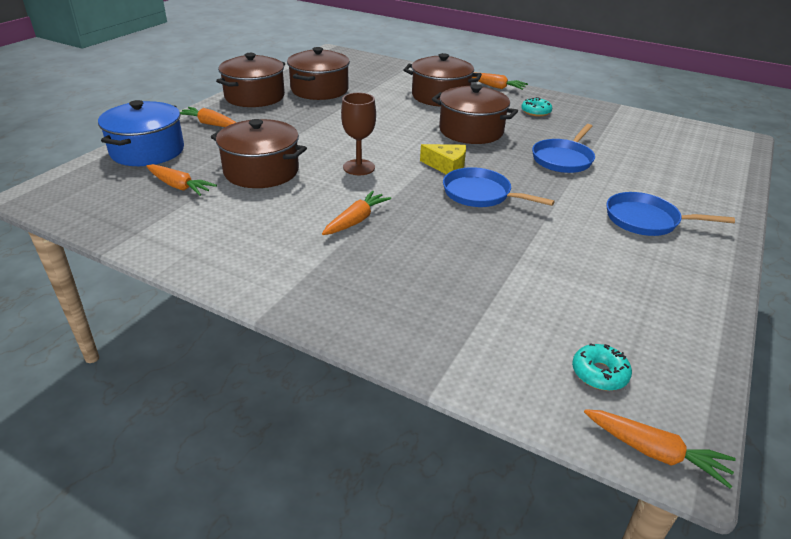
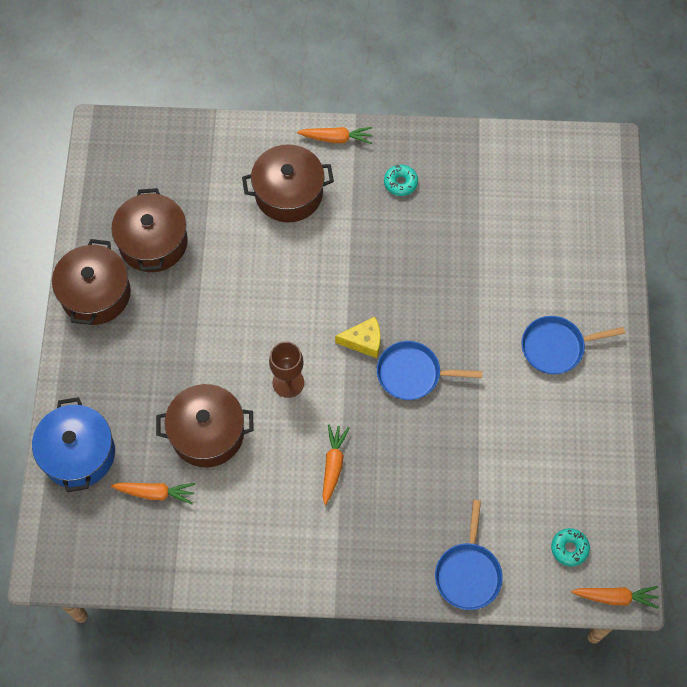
camera: 25 degrees left, 30 degrees up
(210, 124) = (95, 375): orange carrot -> none
(471, 131) = (355, 259): brown pot -> none
(563, 159) = (460, 274): blue pan -> blue pan (468, 573)

